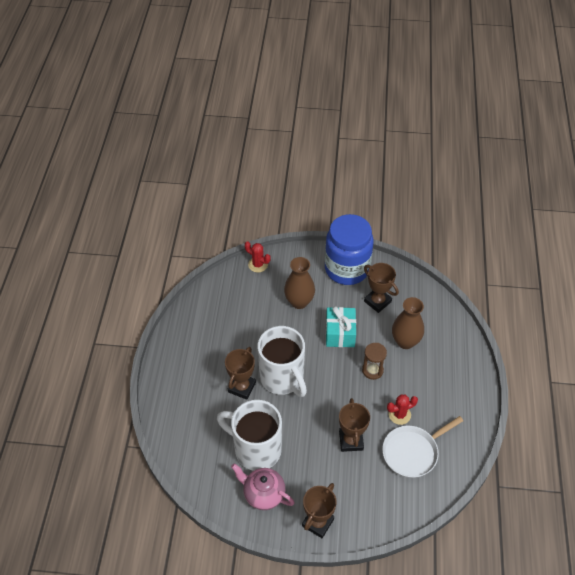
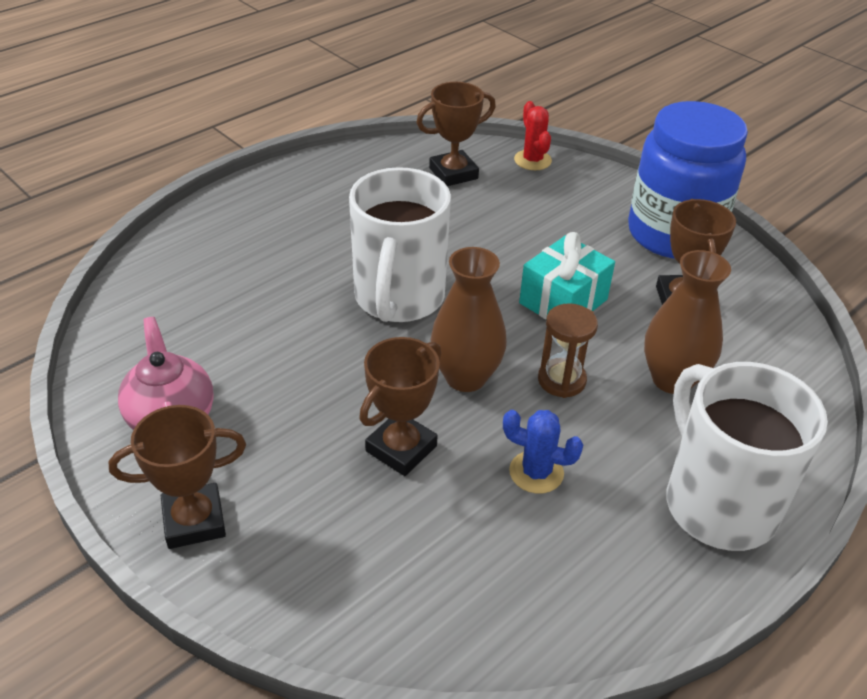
camera: 40 degrees right, 10 degrees down
(242, 387) = (324, 272): brown trophy -> brown trophy (453, 173)
(256, 449) = (241, 355): white mug -> white mug (717, 502)
(299, 302) = (543, 230): brown vase -> brown vase (465, 377)
(399, 414) = (536, 472): red cactus -> blue cactus
(412, 452) = (492, 546): white pan -> none

